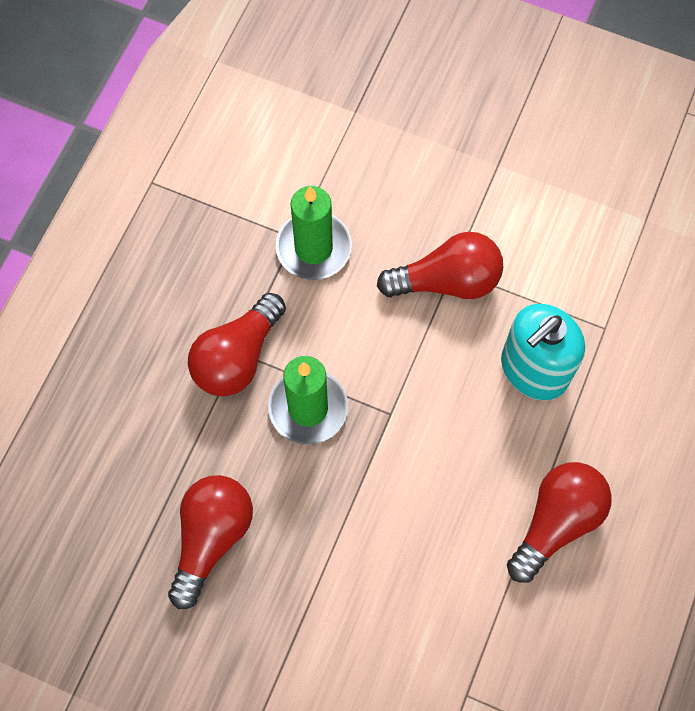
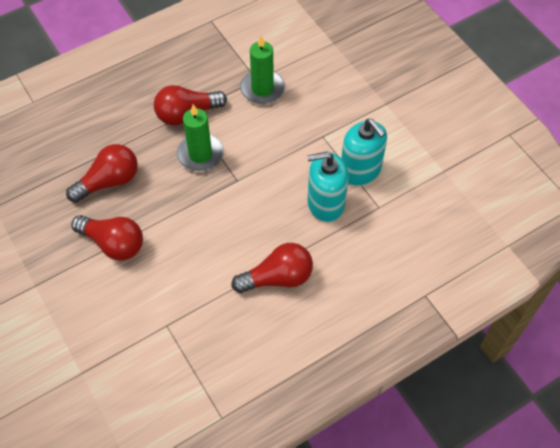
camera: 35 degrees right, 10 degrees down
(447, 281) = (315, 139): red light bulb -> red light bulb (113, 243)
(541, 290) = (360, 170): none -> turquoise soap dispenser

